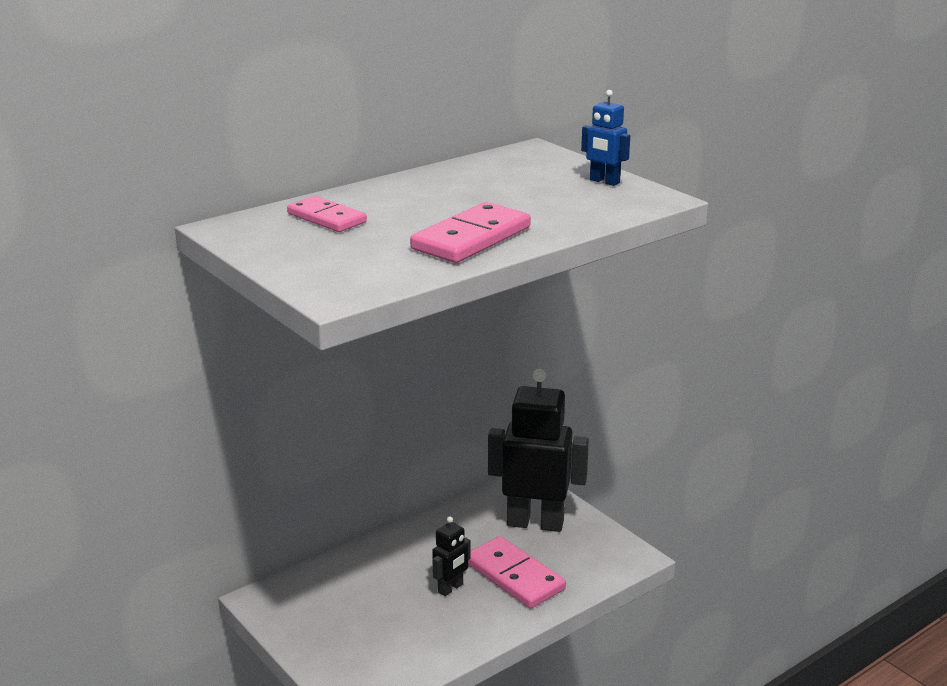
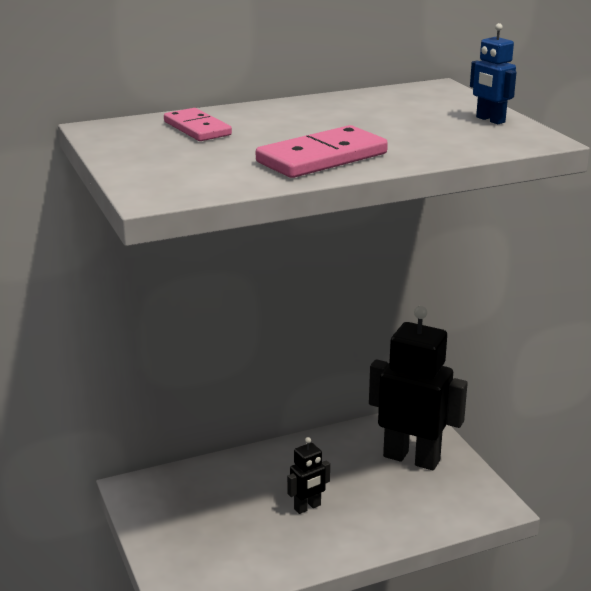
camera: 15 degrees right, 0 degrees up
(514, 576) = (373, 506): pink domino -> none

